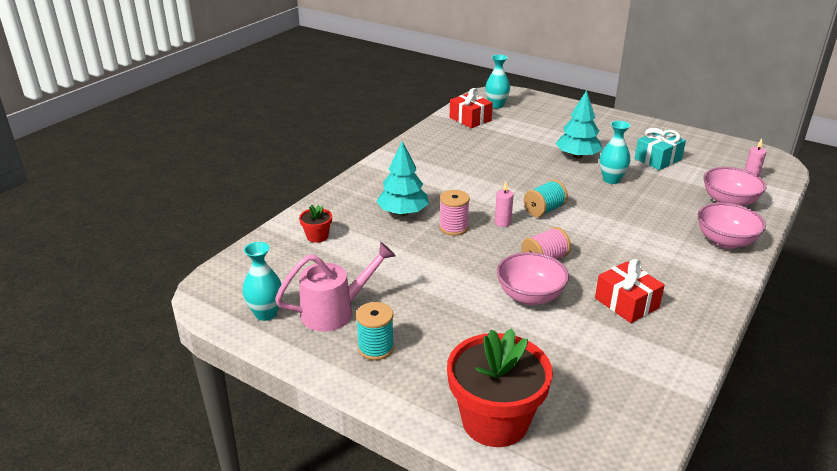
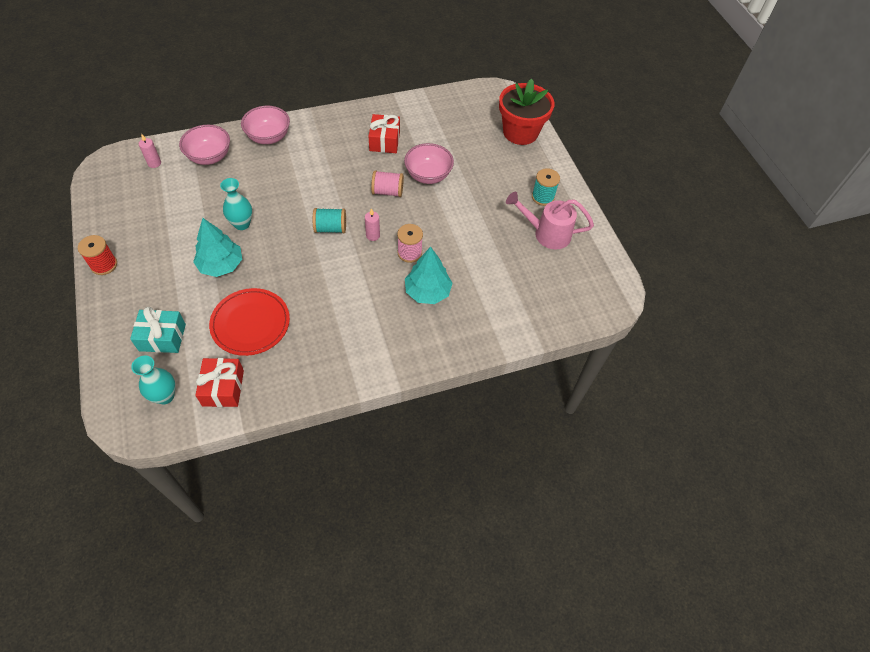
camera: 145 degrees left, 25 degrees up
(266, 313) = (588, 257): turquoise vase -> none
(317, 236) = (510, 307): red flower pot -> none
(503, 144) = (250, 323): none -> red plate
(643, 125) = (104, 265): none -> red spool
(657, 159) = (174, 220): turquoise gift -> turquoise gift (162, 337)

